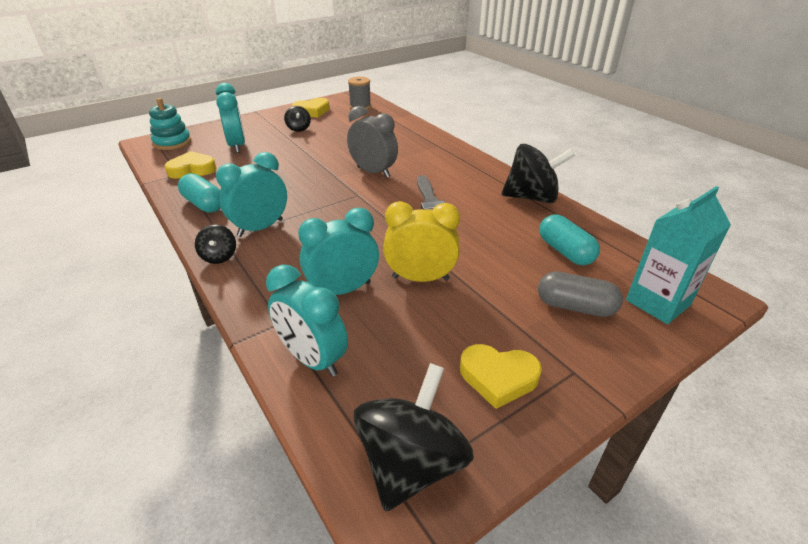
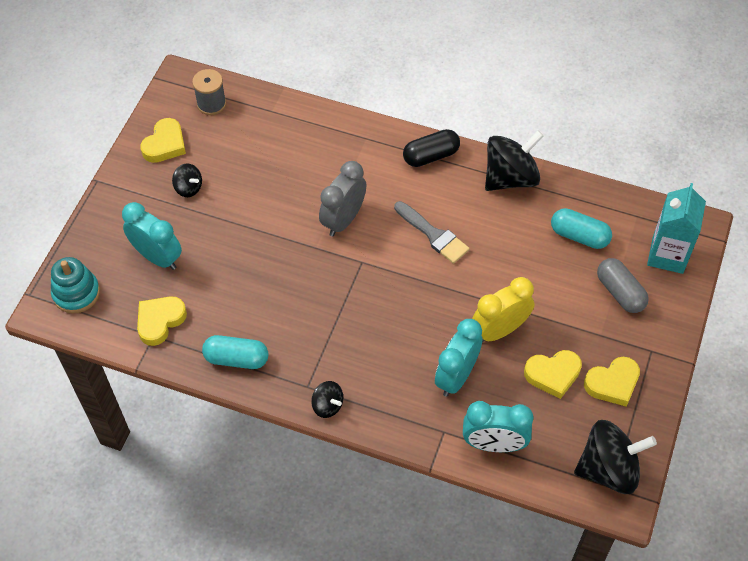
camera: 35 degrees left, 20 degrees up
(260, 228) = (323, 355): turquoise clock -> none
(373, 172) = (343, 220): grey clock -> grey clock turned 60 degrees counterclockwise
(411, 463) = (608, 469): black spinning top -> black spinning top turned 90 degrees clockwise
(437, 335) = (553, 374): none -> yellow heart
(476, 167) = (431, 156): none -> black capsule
(575, 307) = (620, 292): grey capsule -> grey capsule turned 75 degrees clockwise

